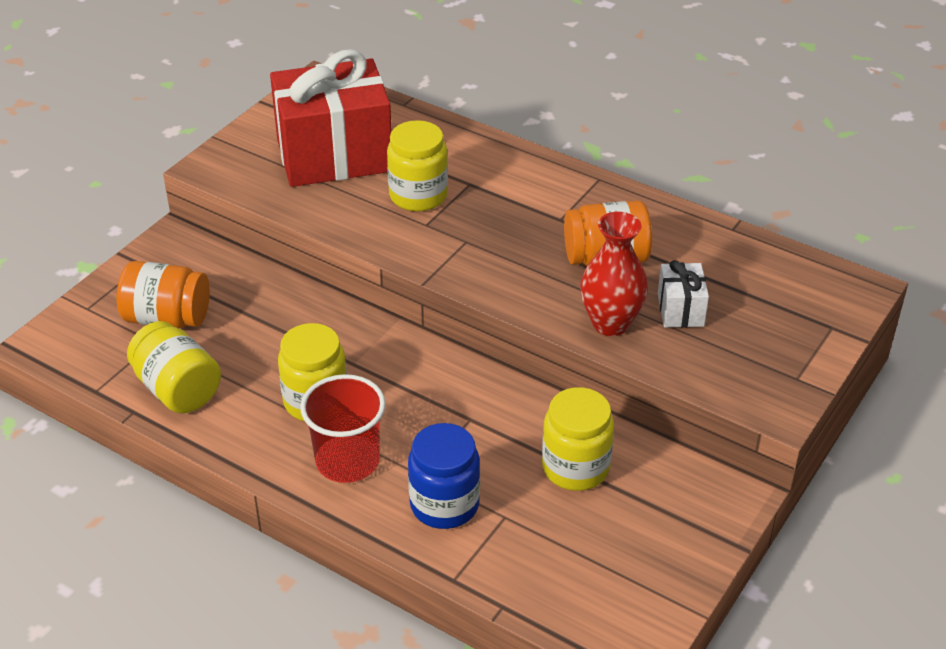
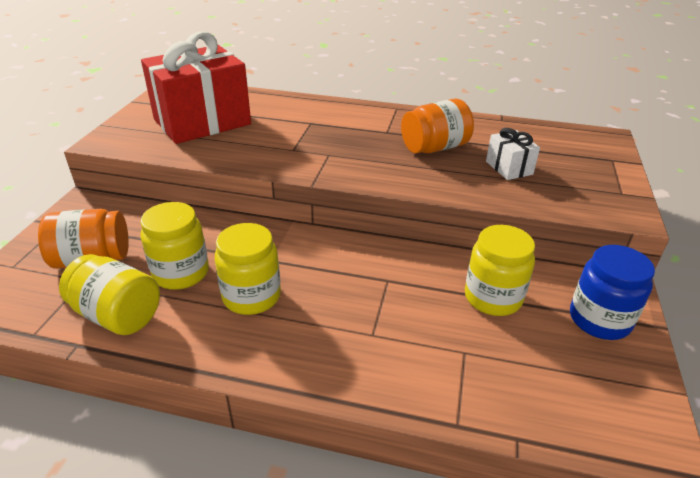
camera: 20 degrees left, 5 degrees down
(347, 461) = (302, 339): red cup -> none
(418, 195) = (277, 134): yellow jar -> yellow jar (181, 273)
(444, 504) = (408, 356): blue jar -> blue jar (599, 320)
(610, 323) = (468, 184): red vase -> none

